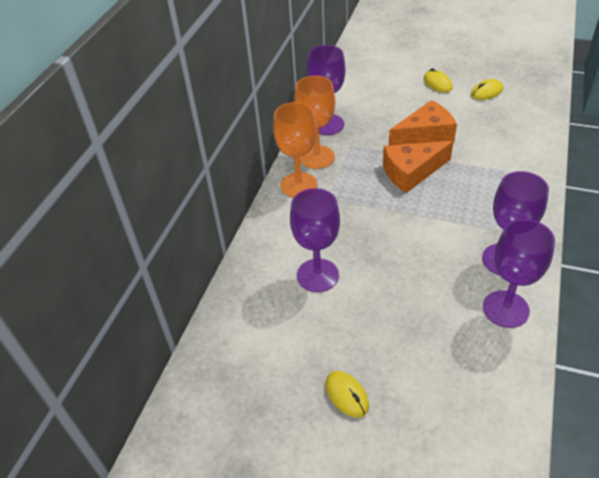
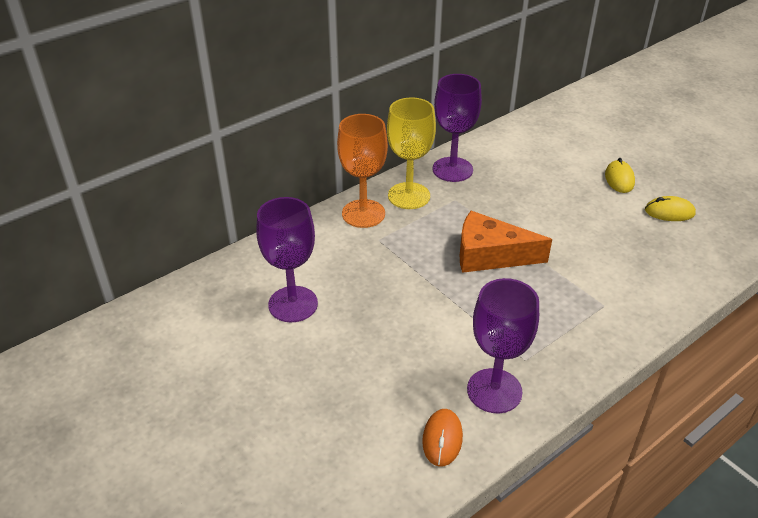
camera: 30 degrees right, 5 degrees down
(317, 157) = (409, 196): orange goblet -> yellow goblet
(347, 395) = (205, 423): yellow mouse -> none
(425, 135) = (546, 225): orange cheese -> none
(505, 309) = (442, 439): purple goblet -> orange mouse

